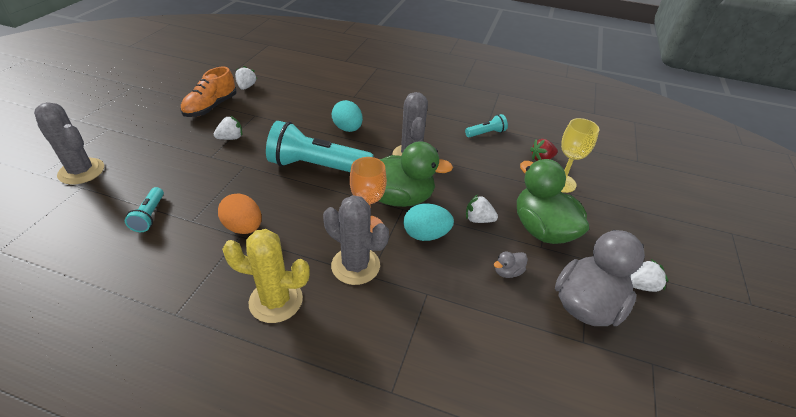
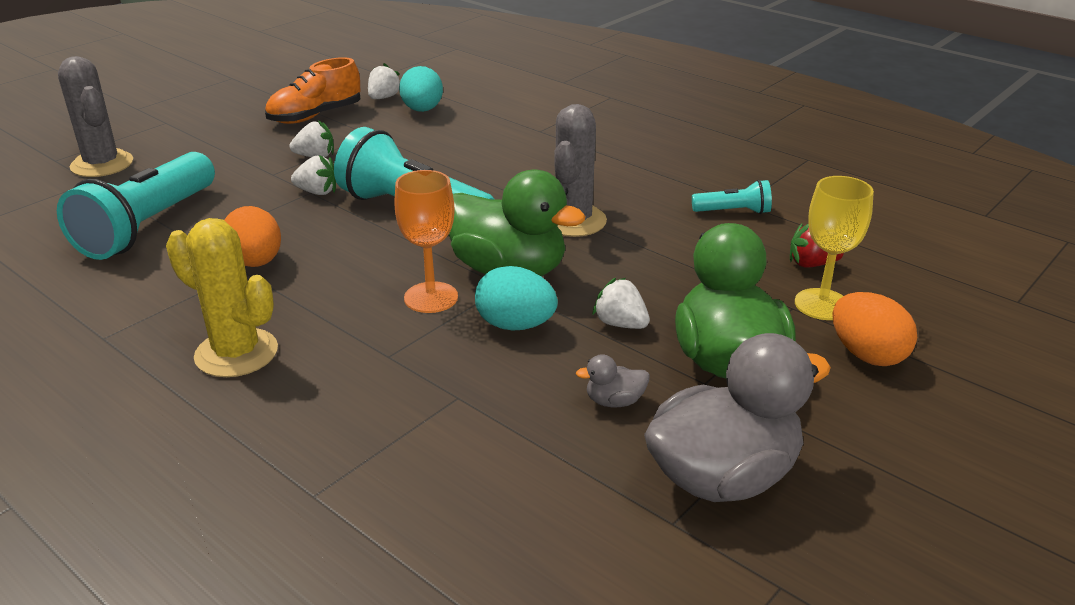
camera: 25 degrees right, 10 degrees down
(149, 216) = (147, 227): turquoise flashlight -> turquoise flashlight, size x2.15
(347, 129) = (497, 170): turquoise egg -> turquoise egg (422, 110)
(355, 265) = (377, 339): grey cactus -> none
(599, 209) = (867, 355): none -> orange egg
(641, 285) = (856, 479): white strawberry -> white strawberry (317, 192)

